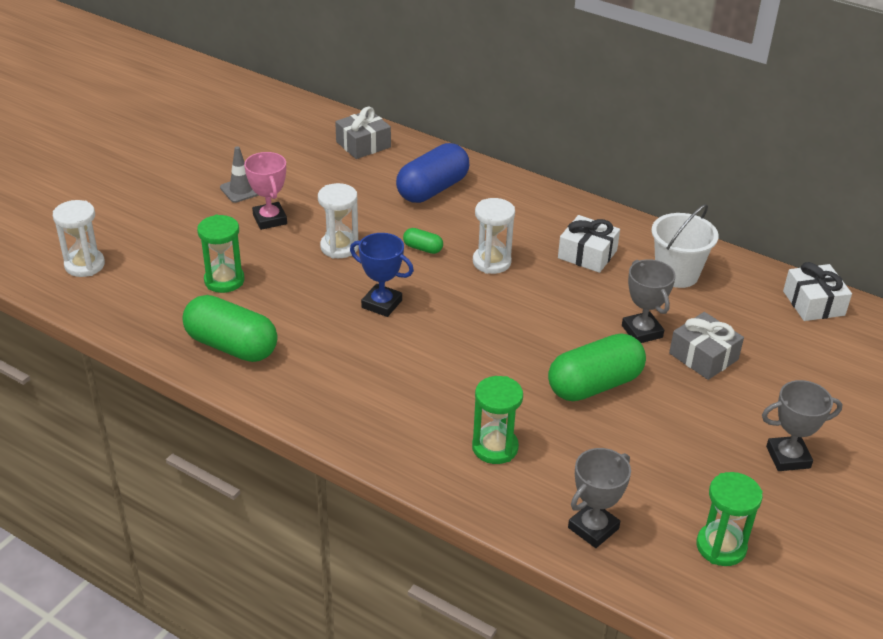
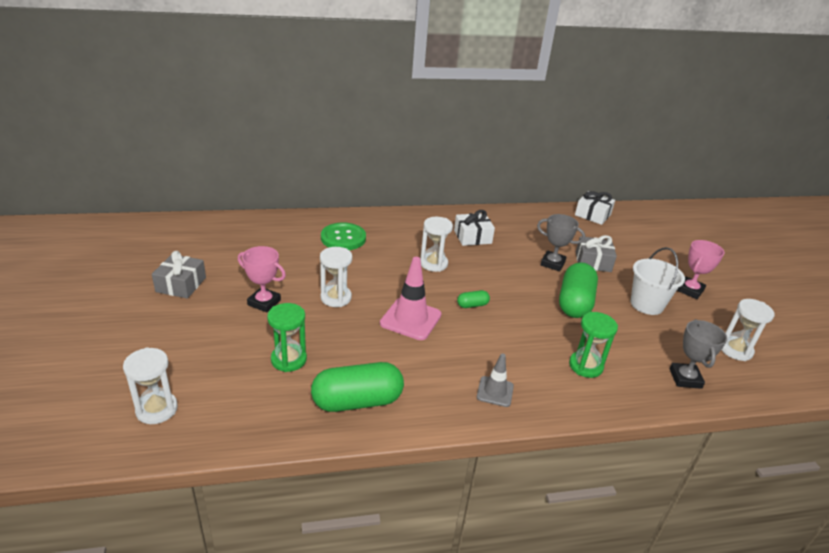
camera: 45 degrees left, 5 degrees down
(241, 190) = (215, 293): grey traffic cone -> grey traffic cone (495, 391)
(363, 144) = (262, 229): grey gift -> grey gift (181, 284)
(382, 304) = (410, 319): blue trophy -> pink traffic cone
(422, 248) = (386, 274): green capsule -> green capsule (472, 305)
(432, 189) = (343, 238): blue capsule -> green button
(677, 274) = (524, 228): white bucket -> white bucket (646, 304)
(721, 547) = (735, 350): green hourglass -> white hourglass
(788, 457) = (690, 290): grey trophy -> pink trophy

